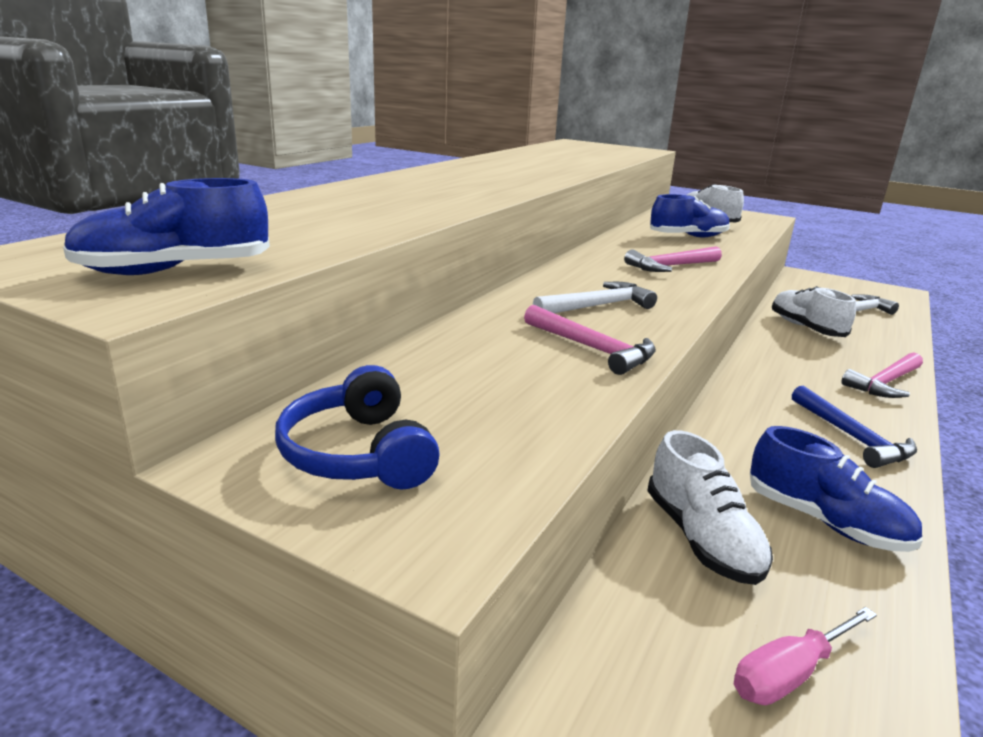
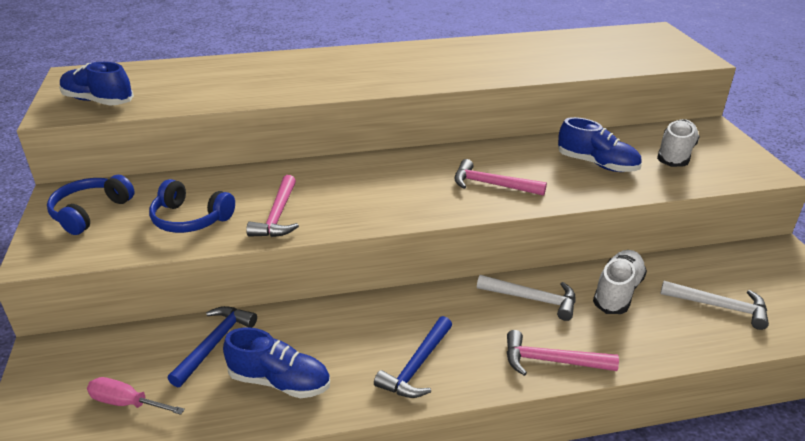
camera: 50 degrees right, 10 degrees up
(516, 392) = (190, 219): none -> blue headphones
(598, 306) = (354, 192): white hammer -> white hammer (532, 299)
(701, 538) = (215, 343): white shoe -> blue hammer
(825, 521) = (280, 381): blue shoe -> blue shoe turned 75 degrees counterclockwise

